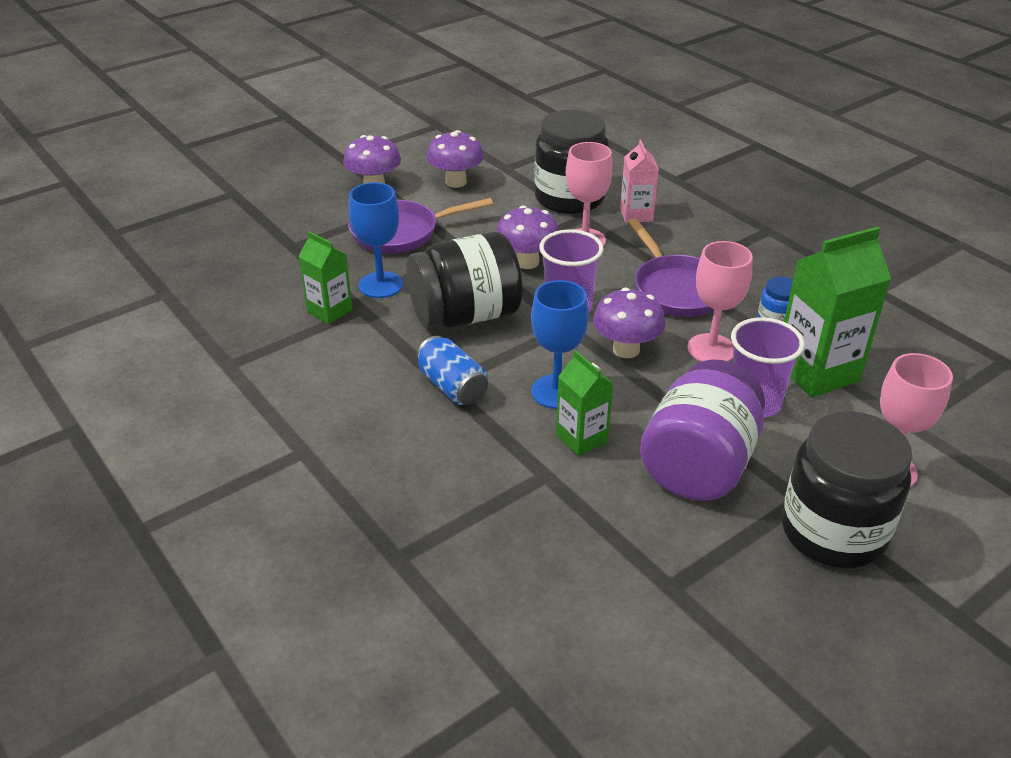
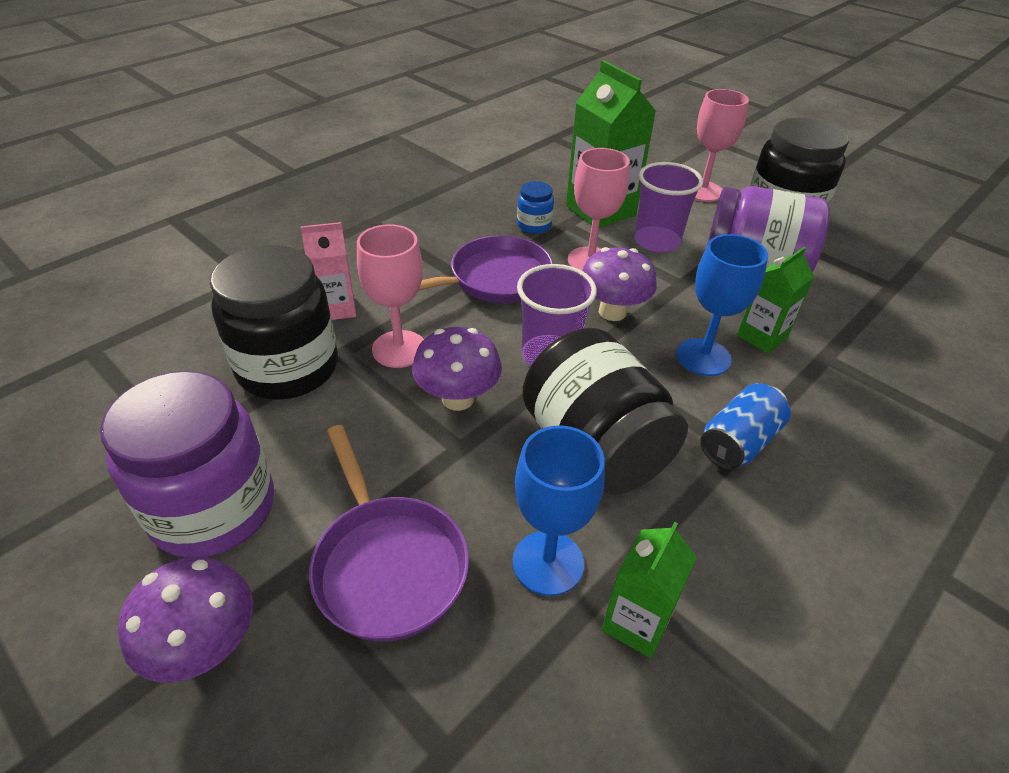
camera: 100 degrees left, 5 degrees up
(456, 182) = (213, 509): purple mushroom -> purple jar

